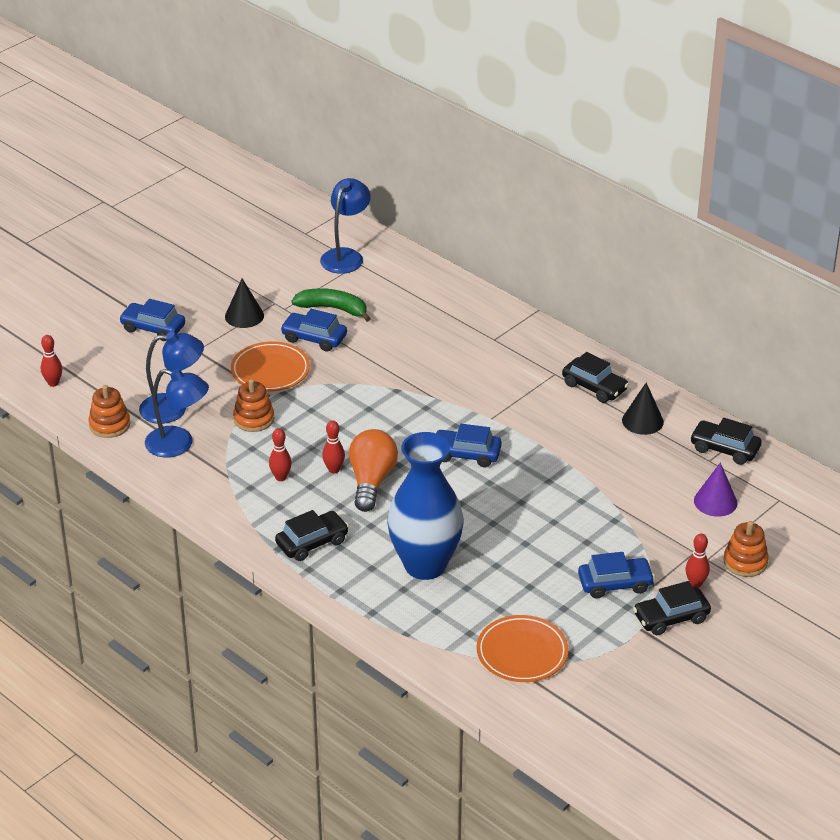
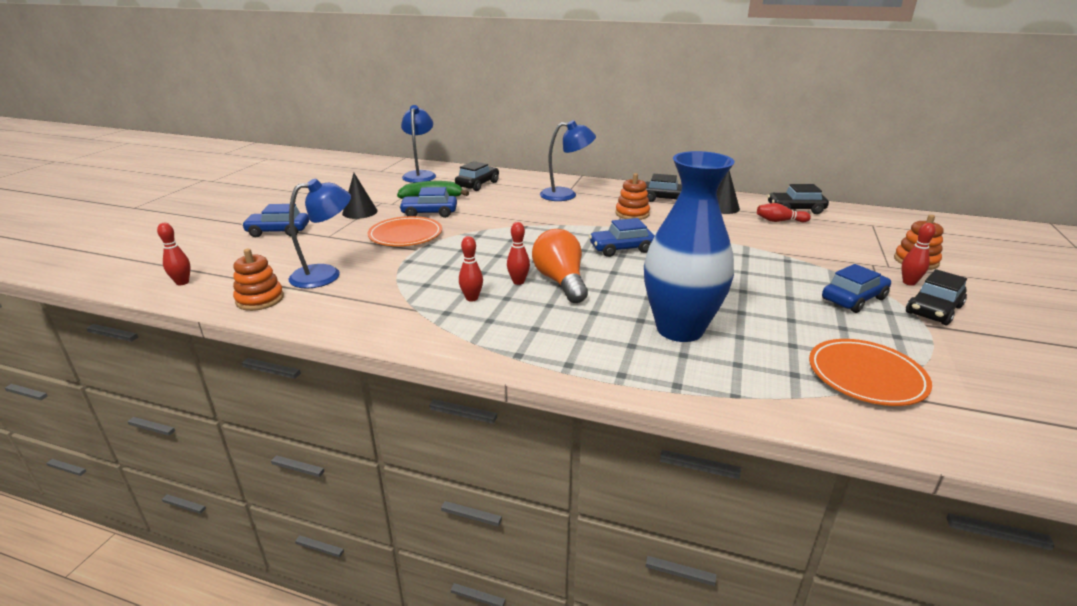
camera: 25 degrees left, 10 degrees down
(178, 445) = (346, 298): blue lamp -> blue lamp (566, 195)
(254, 419) = (412, 265): orange stacking toy -> orange stacking toy (632, 214)
(312, 543) = (550, 340): black car -> black car (477, 184)
(680, 463) = (779, 221): none -> red bowling pin
(715, 501) = (836, 234): purple cone -> none

